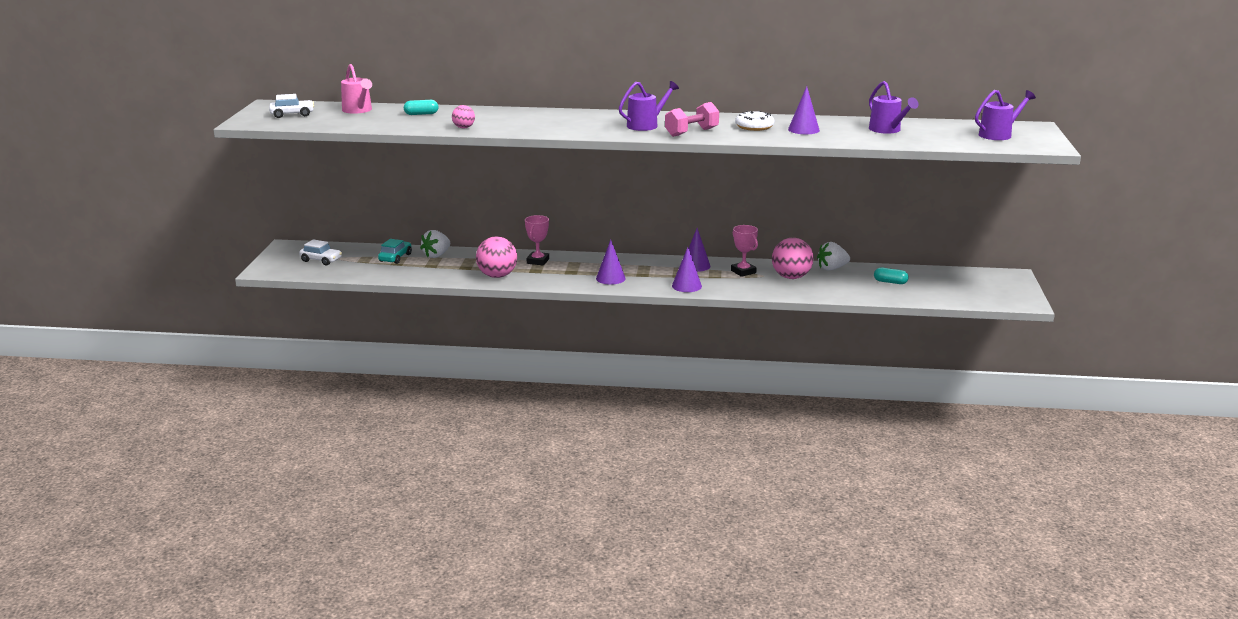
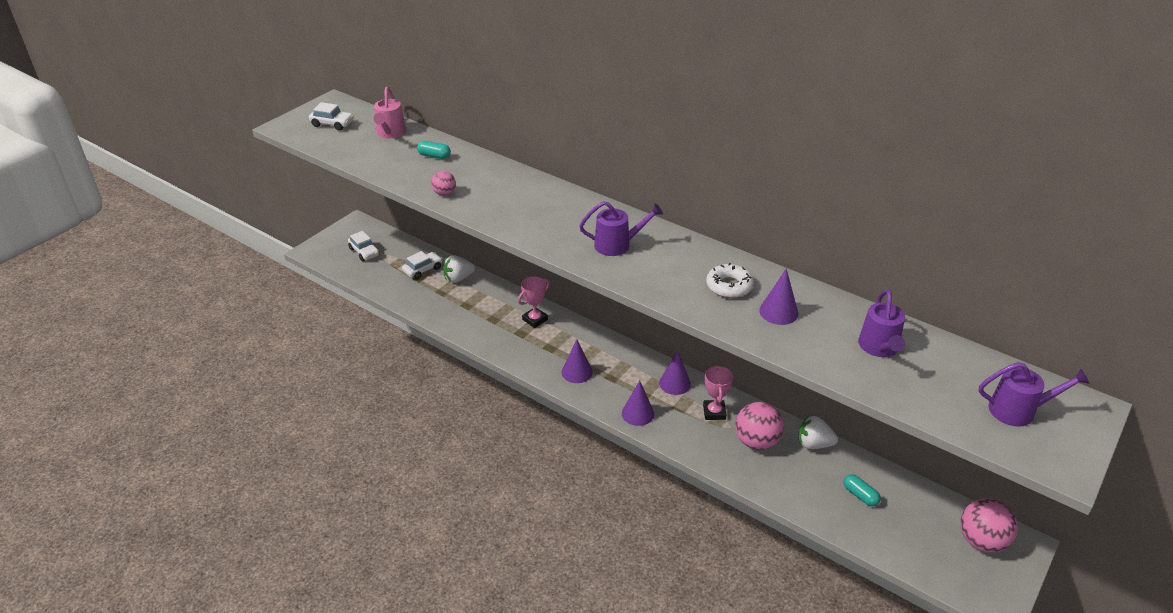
camera: 30 degrees right, 15 degrees up
(395, 258) = (423, 270): turquoise car -> white car
(497, 276) = (481, 329): pink ball -> pink ball (981, 541)
(691, 132) = (649, 276): pink dumbbell -> none

